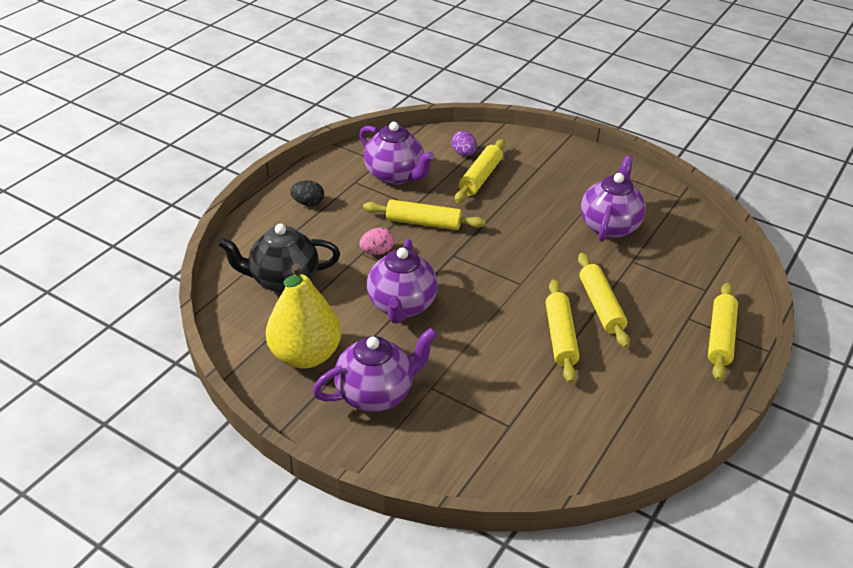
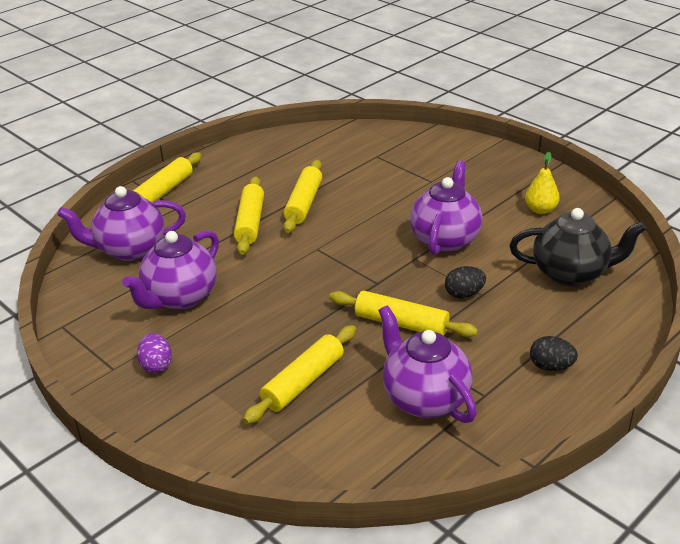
camera: 165 degrees left, 5 degrees down
(305, 355) = (540, 210): yellow pear -> yellow pear, size x0.50
(376, 394) = (478, 180): purple teapot -> purple teapot (130, 249)
(377, 252) = (464, 294): pink egg -> black egg
(464, 154) = (310, 429): purple egg -> purple egg (156, 365)

